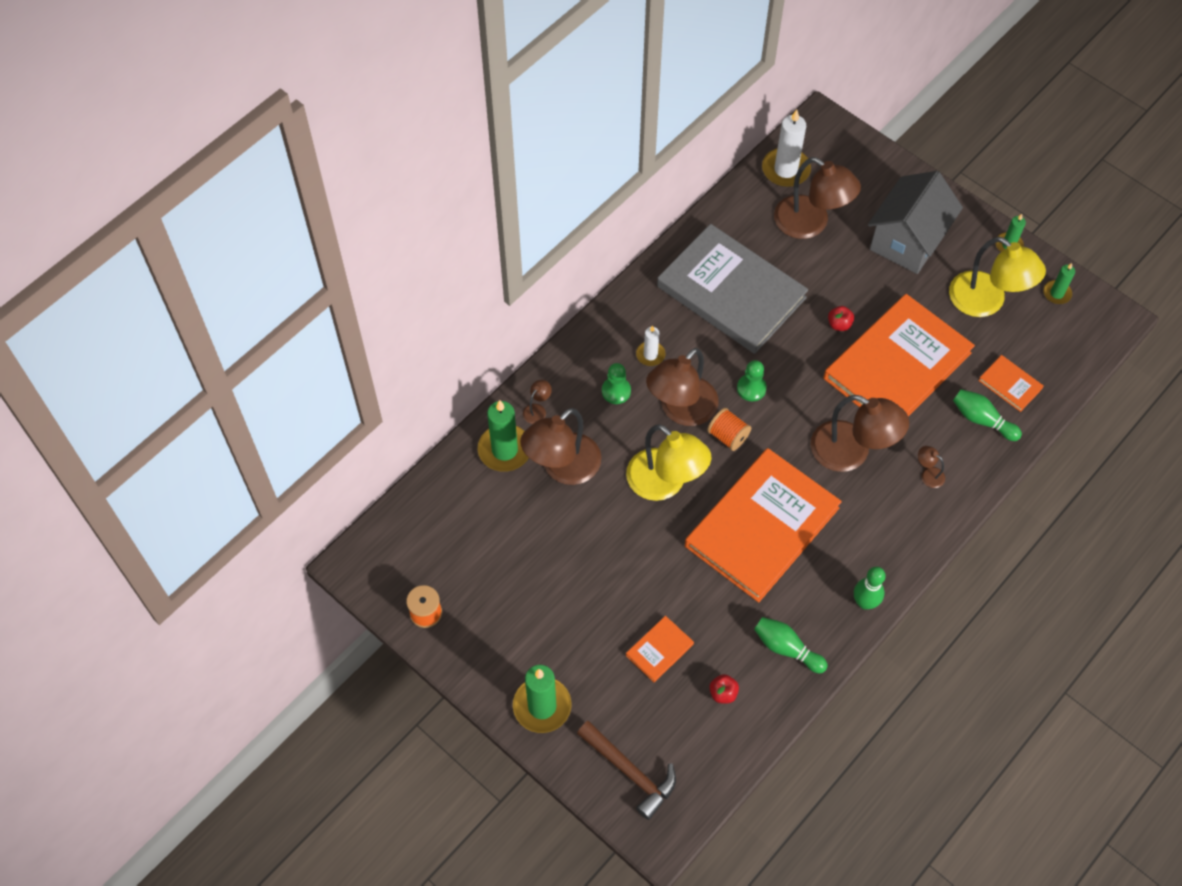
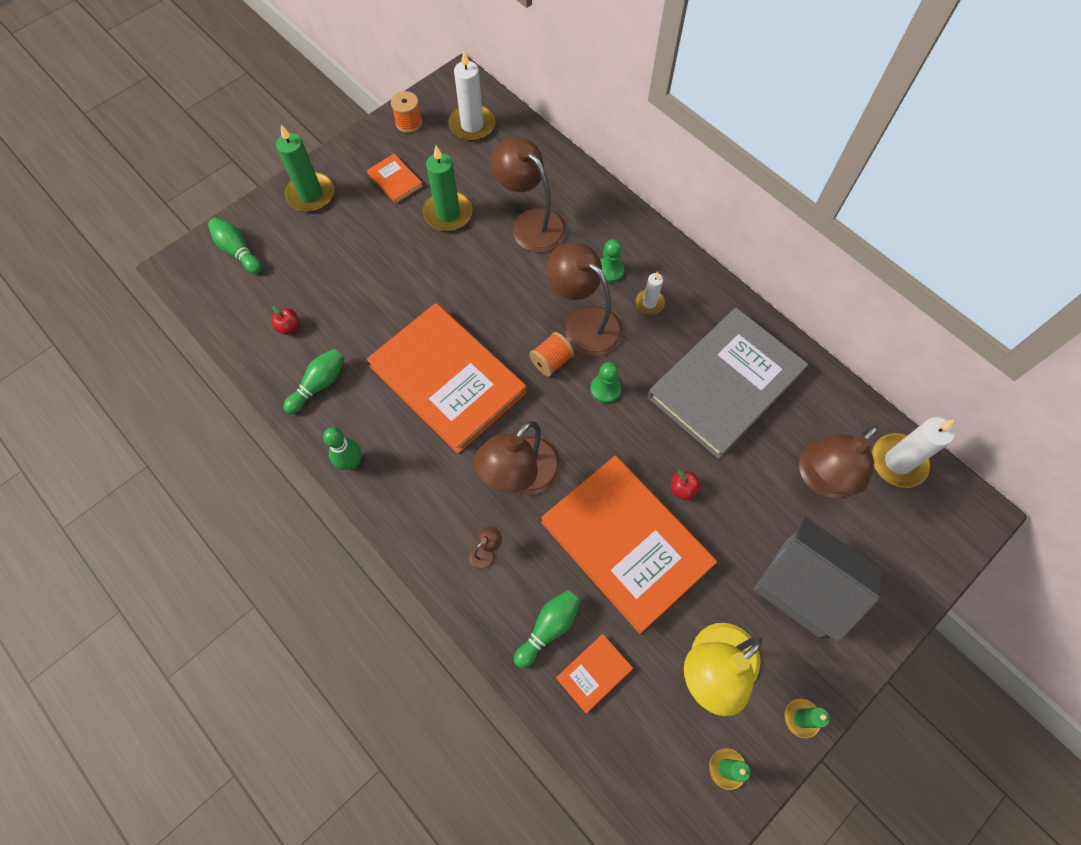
camera: 95 degrees right, 5 degrees up
(426, 542) = (472, 125): none -> white candle
(504, 450) = (554, 181): green candle -> green candle (448, 213)
(537, 410) = (593, 207): brown lamp -> none
(630, 772) = (238, 251): brown hammer -> green bowling pin
(659, 650) = (341, 282): orange book -> orange book (395, 180)
(665, 483) = (505, 302): yellow lamp -> none

